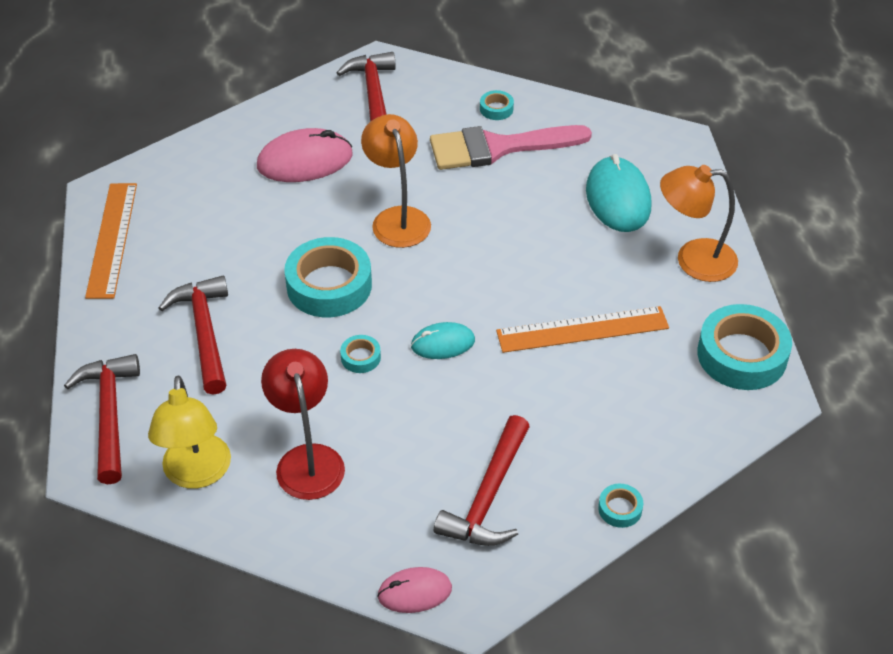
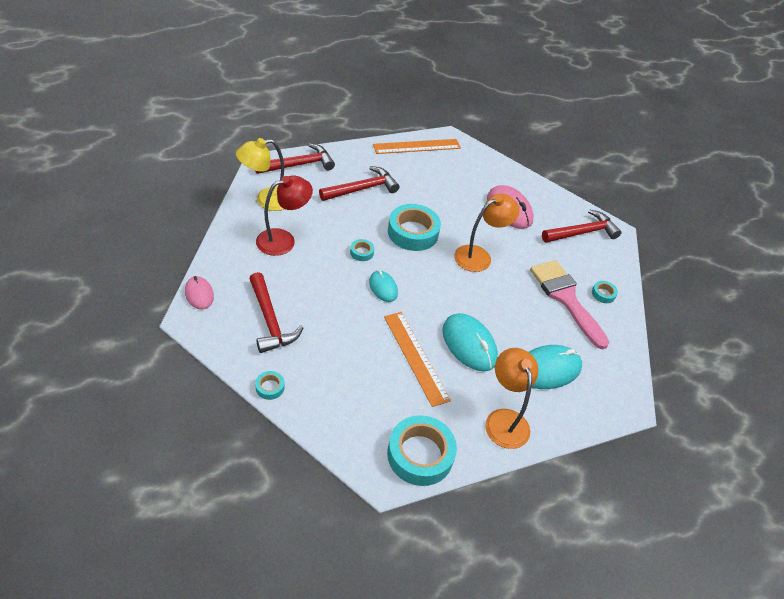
camera: 70 degrees right, 0 degrees up
(488, 496) = (270, 320): red hammer -> red hammer turned 120 degrees counterclockwise
(566, 267) = (469, 344): none -> turquoise mouse

